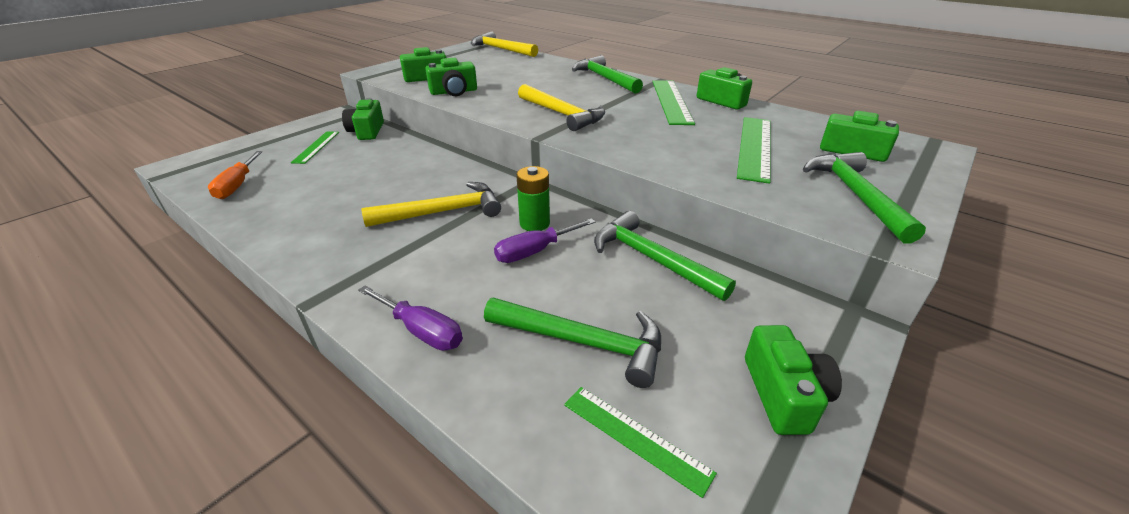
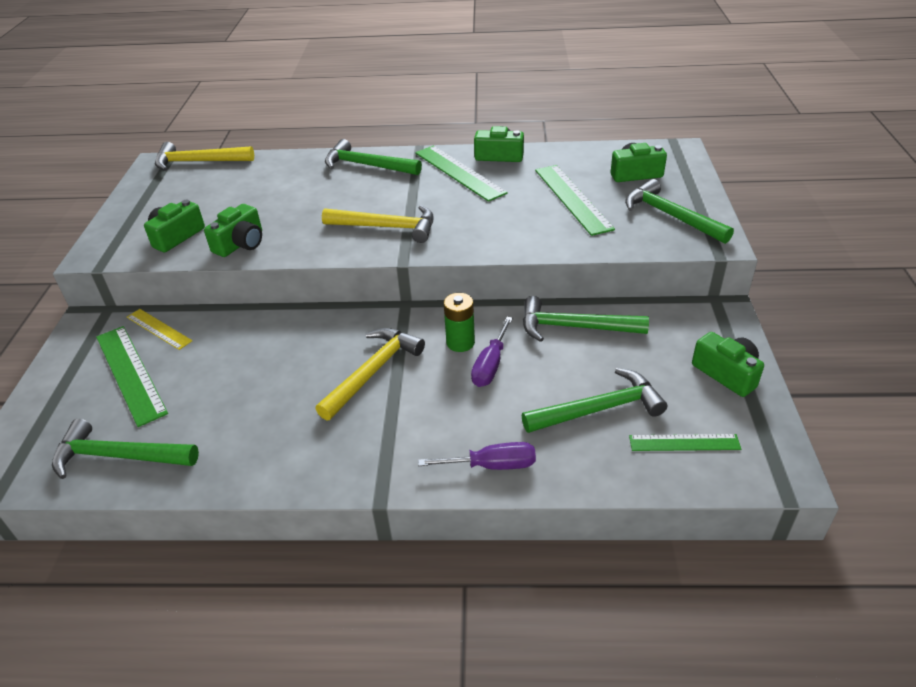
camera: 35 degrees left, 5 degrees up
(237, 185) = (118, 456): orange screwdriver -> green hammer
(316, 147) = (130, 373): green ruler -> green ruler, size x1.68
(367, 131) = (159, 329): green camera -> yellow ruler

